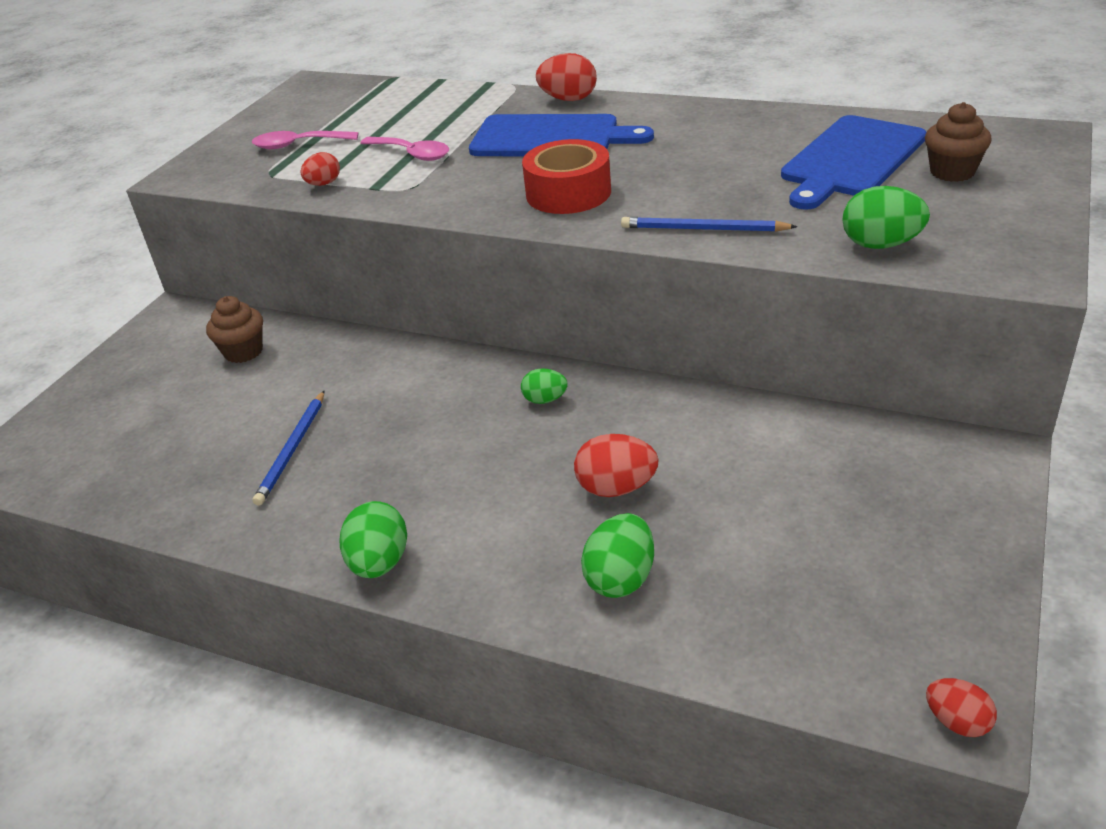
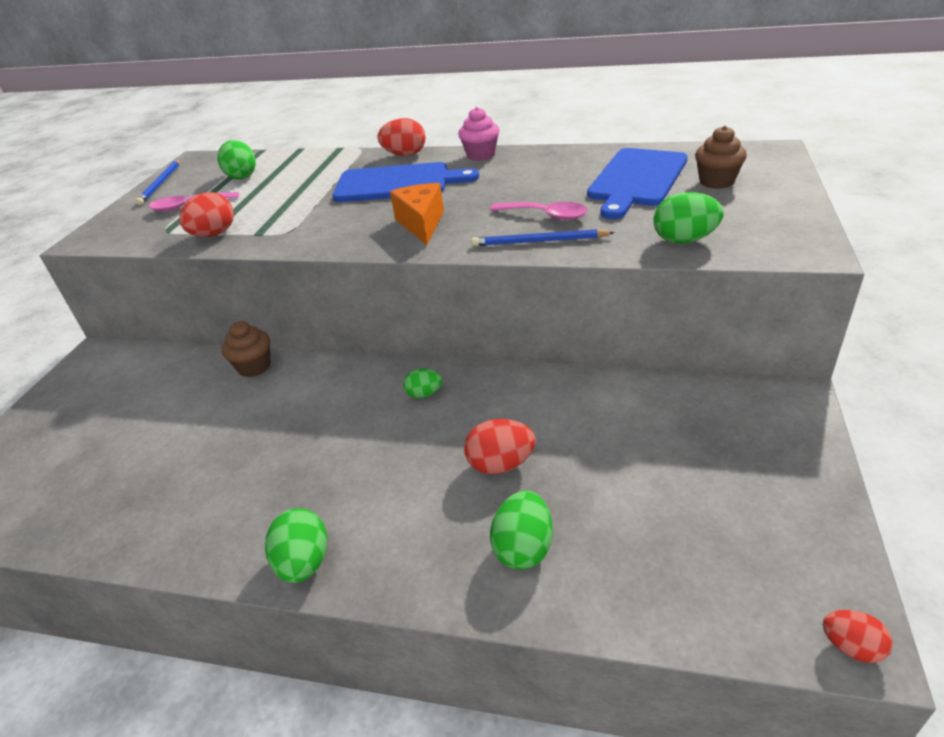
camera: 10 degrees left, 0 degrees up
(243, 352) = (159, 381): brown cupcake -> brown cupcake (254, 367)
(292, 450) = (211, 464): blue pencil -> blue pencil (161, 183)
(323, 184) = (214, 234): red egg -> red egg, size x1.59
(365, 111) = (242, 176): none -> green egg
(412, 154) = (286, 205): pink spoon -> pink spoon (545, 215)
(568, 193) = (421, 223): red tape -> orange cheese
(663, 108) = (480, 155): none -> pink cupcake

